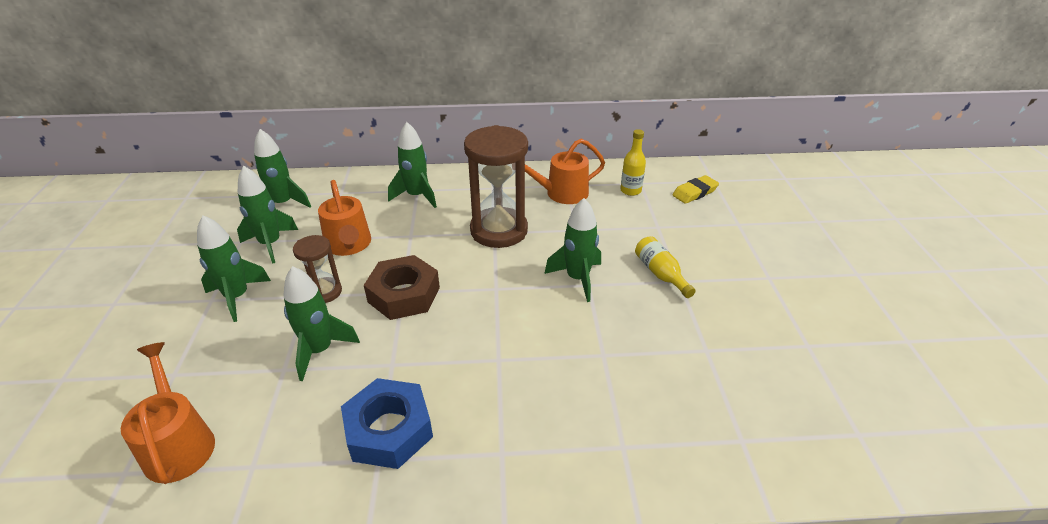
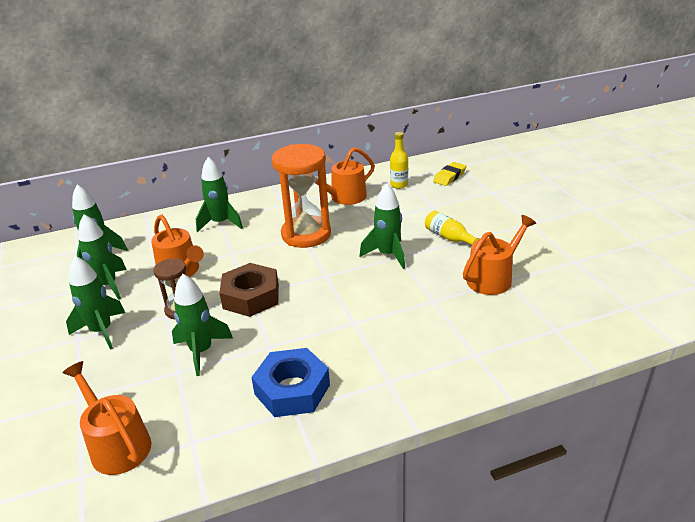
camera: 15 degrees left, 5 degrees down
(499, 231) = (306, 234): brown hourglass -> orange hourglass
(691, 342) = (493, 278): none -> orange watering can

